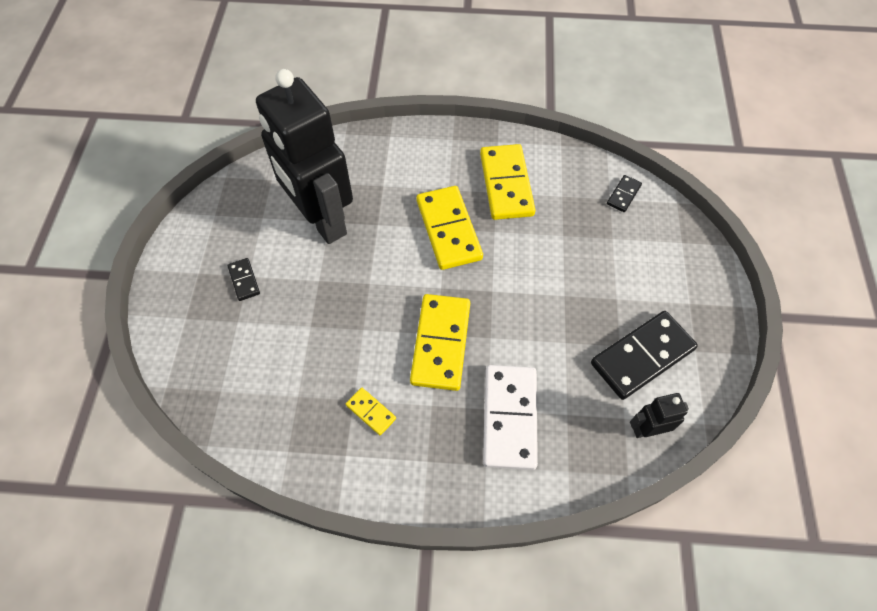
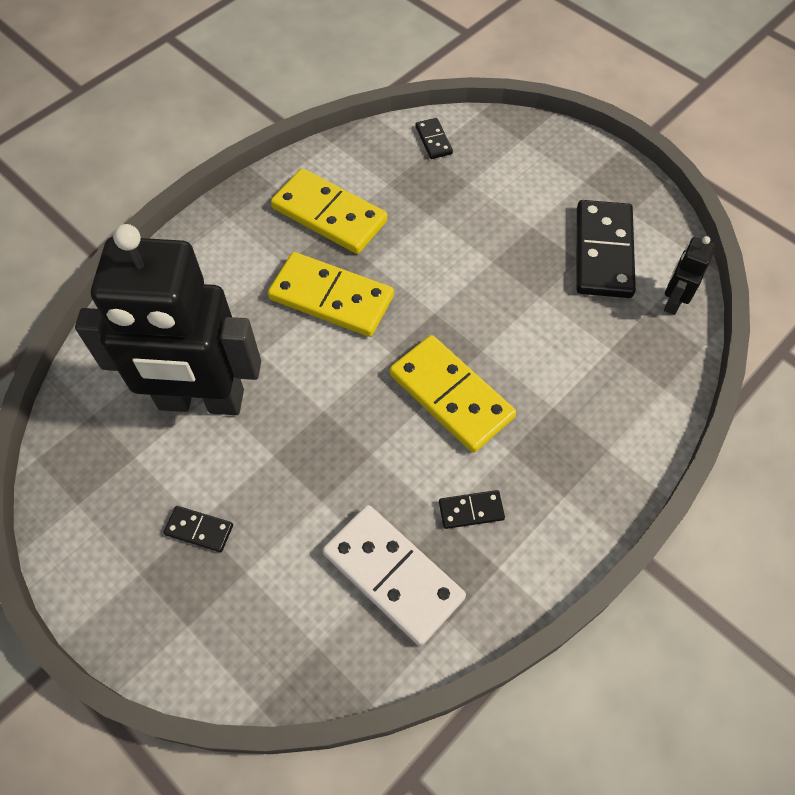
camera: 50 degrees left, 0 degrees up
(371, 412) = (471, 510): yellow domino -> black domino
(510, 418) = (577, 395): white domino -> white domino (393, 575)

